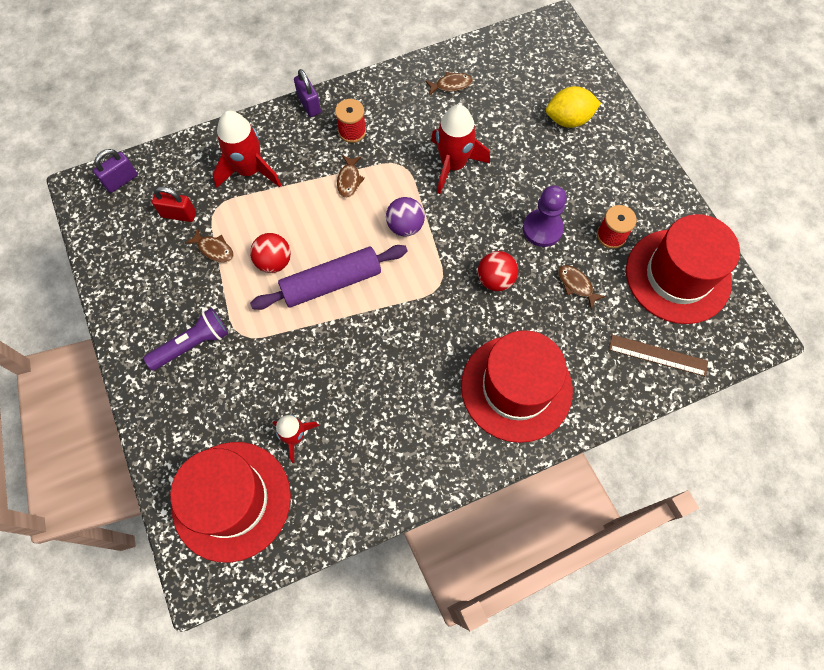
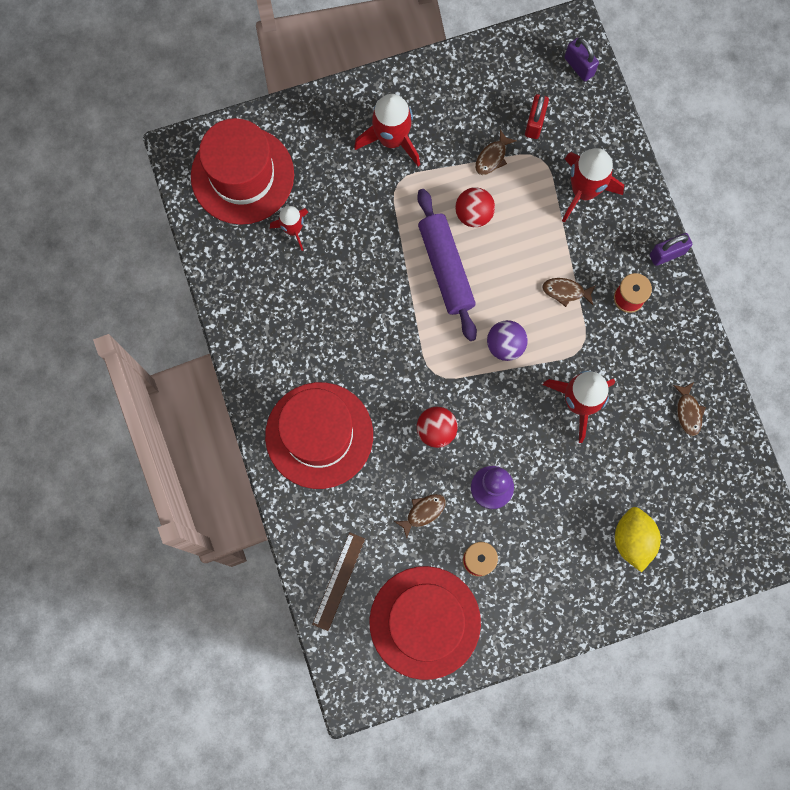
camera: 95 degrees right, 10 degrees up
(192, 344) = (392, 139): purple flashlight -> red rocket

